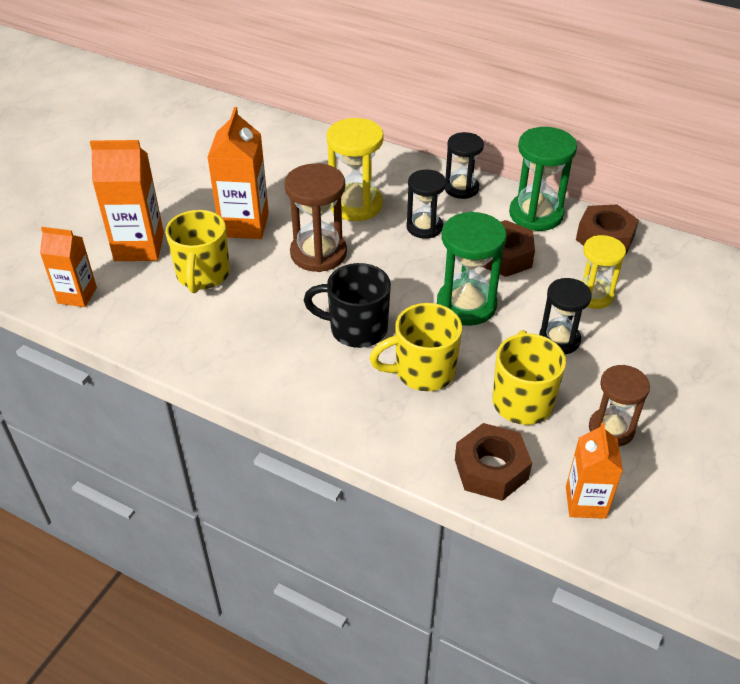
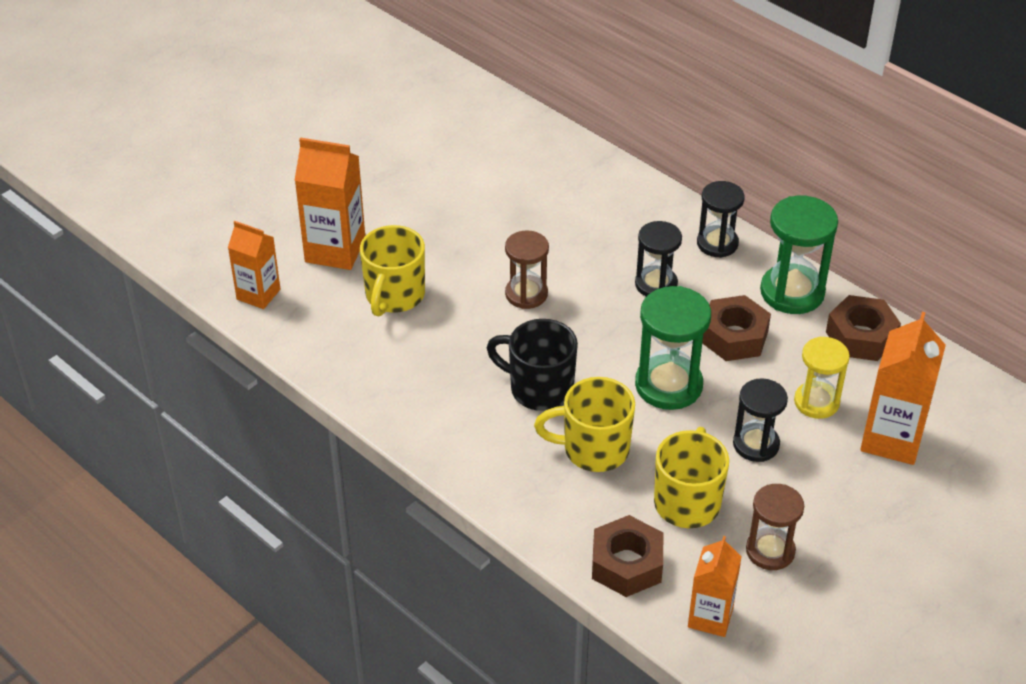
camera: 15 degrees right, 0 degrees up
(244, 225) = (455, 244): orange carton -> orange carton (892, 439)
(318, 253) = (526, 294): brown hourglass -> brown hourglass, size x0.66
(356, 205) = (587, 242): yellow hourglass -> none

